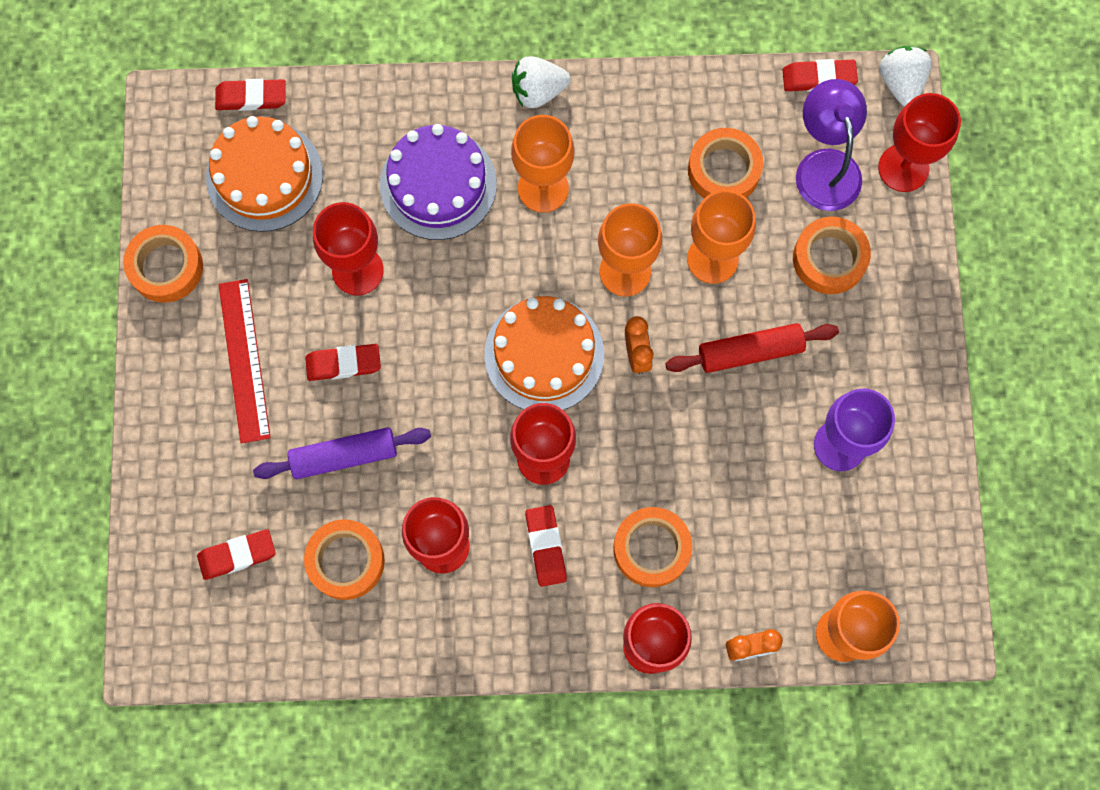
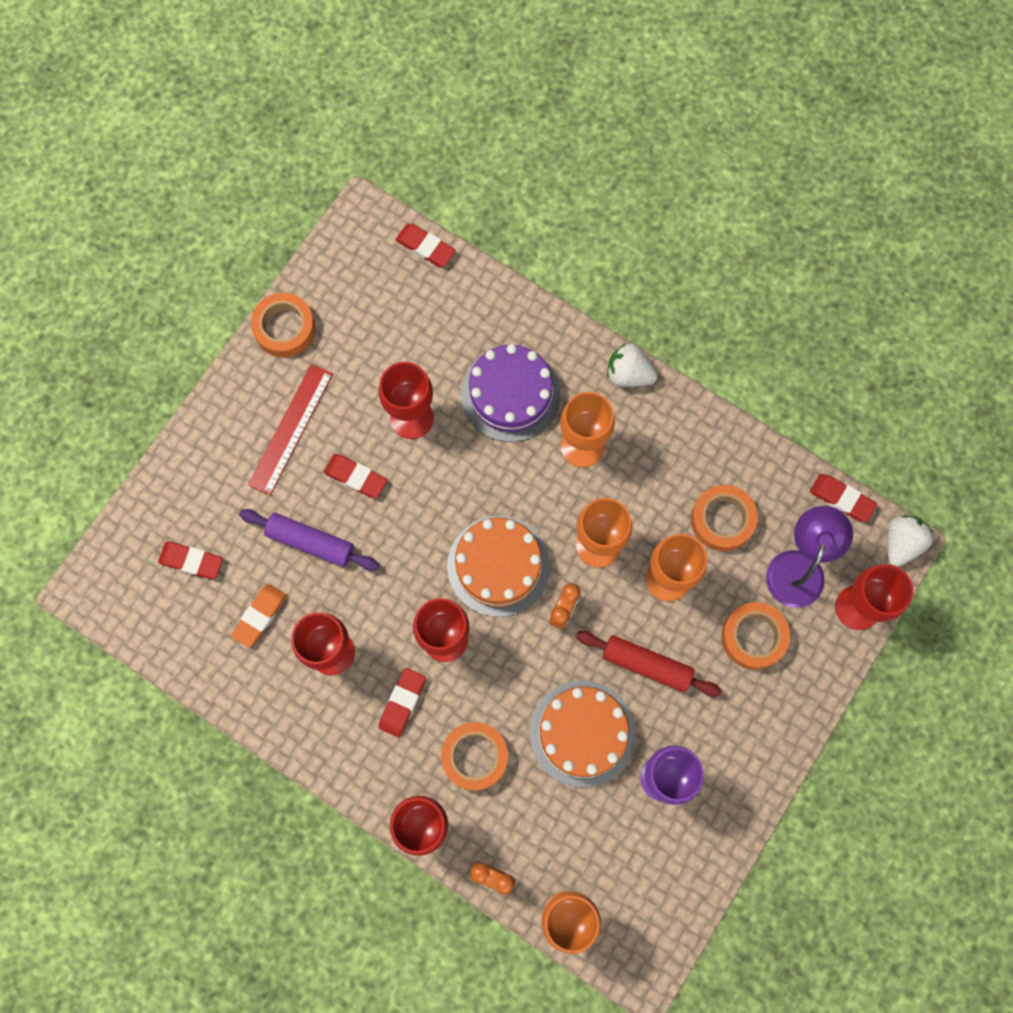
camera: 35 degrees right, 0 degrees up
(264, 176) = (395, 309): orange cake -> orange cake (582, 733)
(346, 561) = (260, 616): orange tape -> orange eraser

